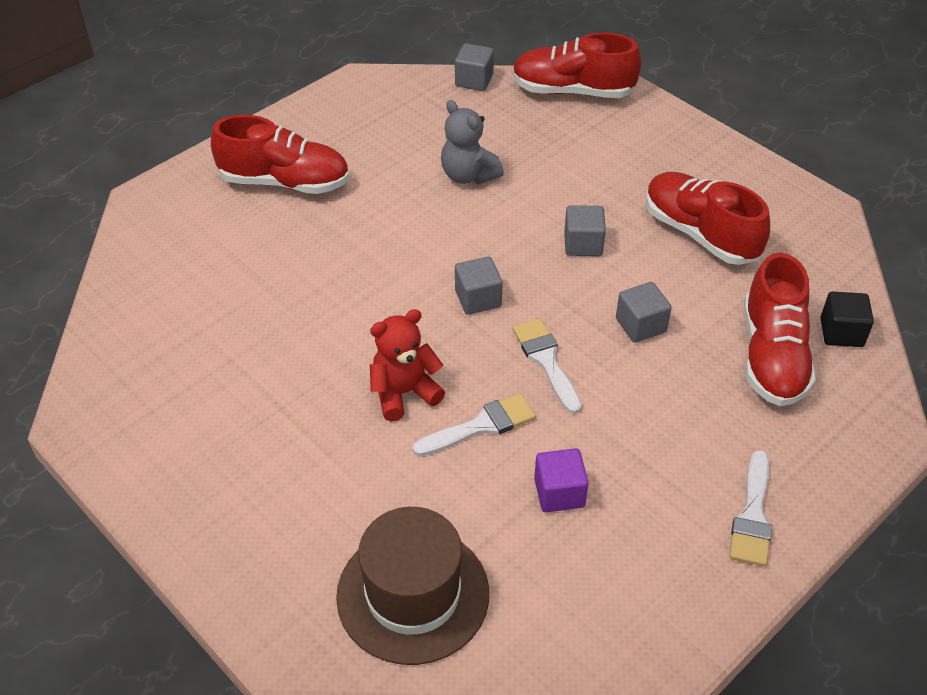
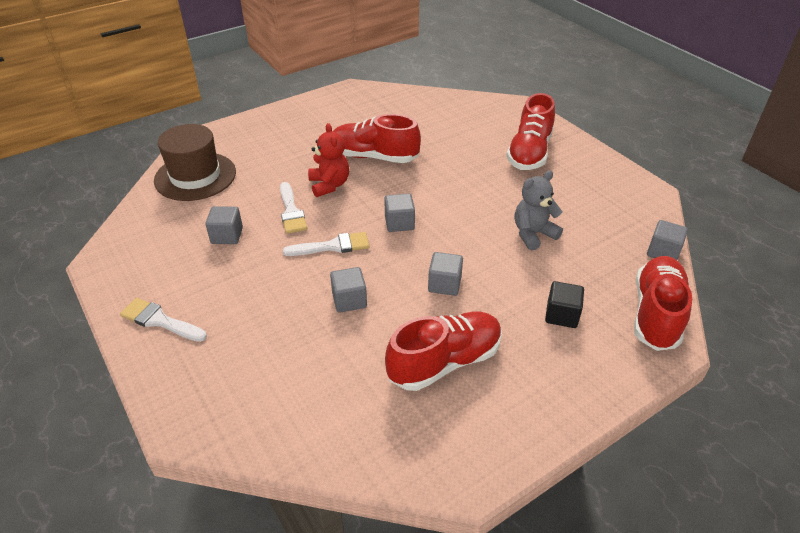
camera: 100 degrees right, 5 degrees down
(559, 493) = (227, 235): purple cube -> grey cube
(772, 356) = (291, 373): red shoe -> red shoe (374, 157)
(841, 332) = (298, 433): black cube -> black cube (561, 315)

